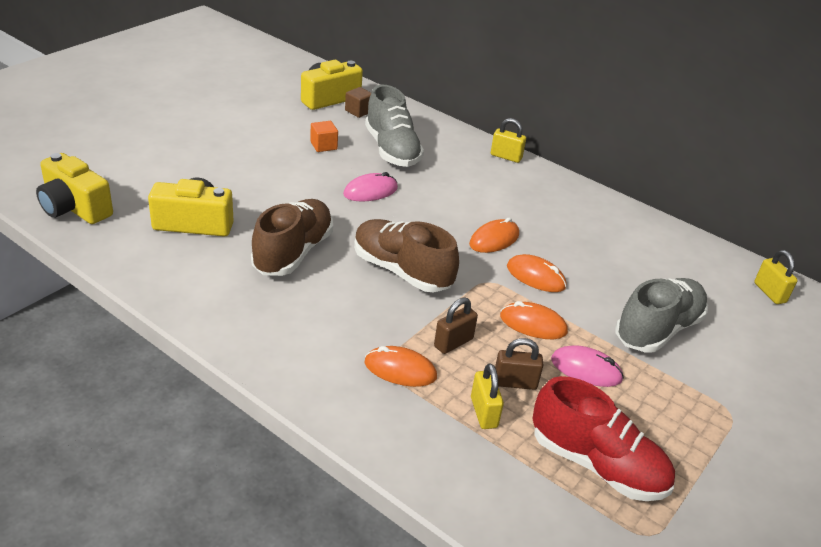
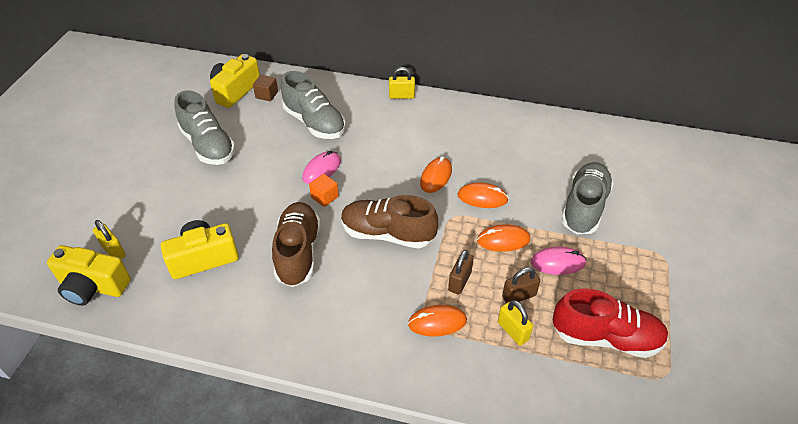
camera: 20 degrees left, 10 degrees up
(268, 134) = (208, 145): none -> grey shoe
(323, 146) = (259, 140): orange cube -> orange cube (324, 197)
(769, 293) = (635, 145): yellow padlock -> yellow padlock (113, 251)

